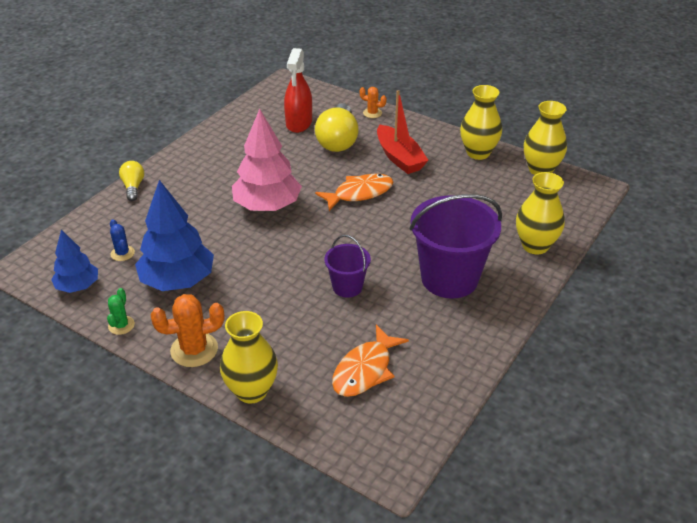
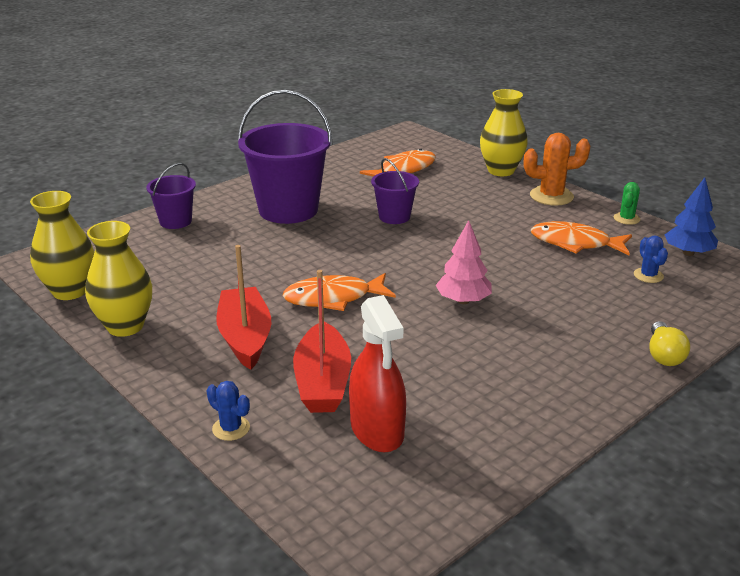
camera: 165 degrees left, 10 degrees down
(178, 281) = (575, 243): blue tree -> orange fish
(267, 206) = (463, 301): pink tree -> pink tree, size x0.59
(299, 123) = (377, 430): red spray bottle -> red spray bottle turned 135 degrees clockwise
(338, 140) = (322, 382): yellow light bulb -> red boat
(372, 113) = (231, 428): orange cactus -> blue cactus
(535, 246) = (175, 221): yellow vase -> purple bucket

